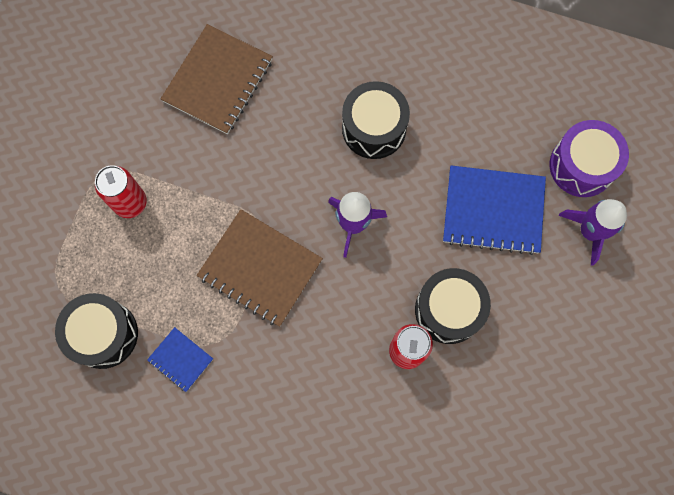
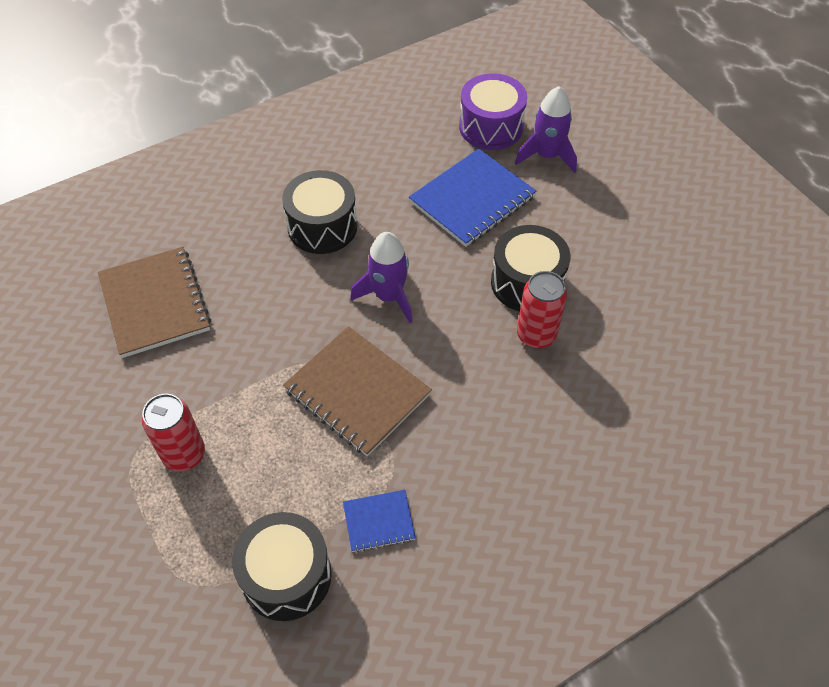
camera: 50 degrees left, 20 degrees down
(260, 268) = (357, 392): brown notebook -> brown notebook turned 60 degrees clockwise

